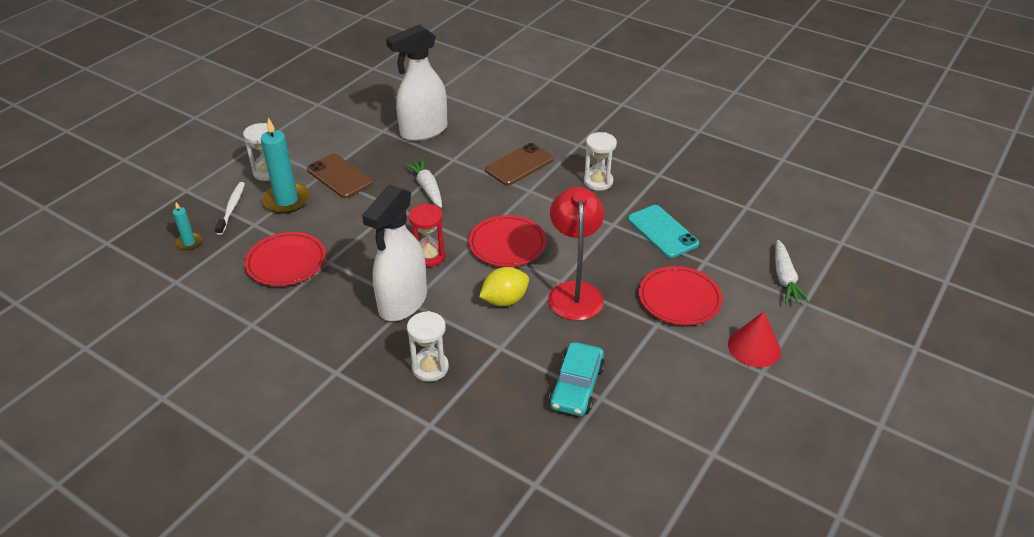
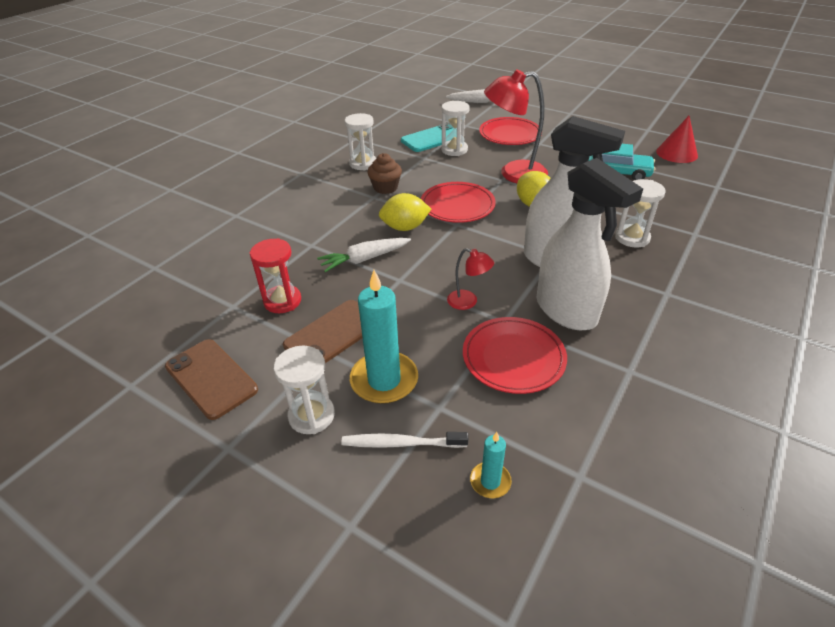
camera: 90 degrees left, 0 degrees up
(357, 243) = (468, 302): none -> red lamp
(423, 131) = (246, 271): white spray bottle -> white spray bottle (566, 311)
(429, 256) = (482, 249): red hourglass -> red hourglass (282, 301)
(472, 210) = (405, 227): none -> yellow lemon
(519, 165) = (329, 203): brown phone -> brown phone (211, 378)
(547, 197) = (385, 188): none -> brown cupcake
(633, 248) = (454, 150): none -> white hourglass
(754, 347) = (549, 114): red cone -> red cone (676, 153)

